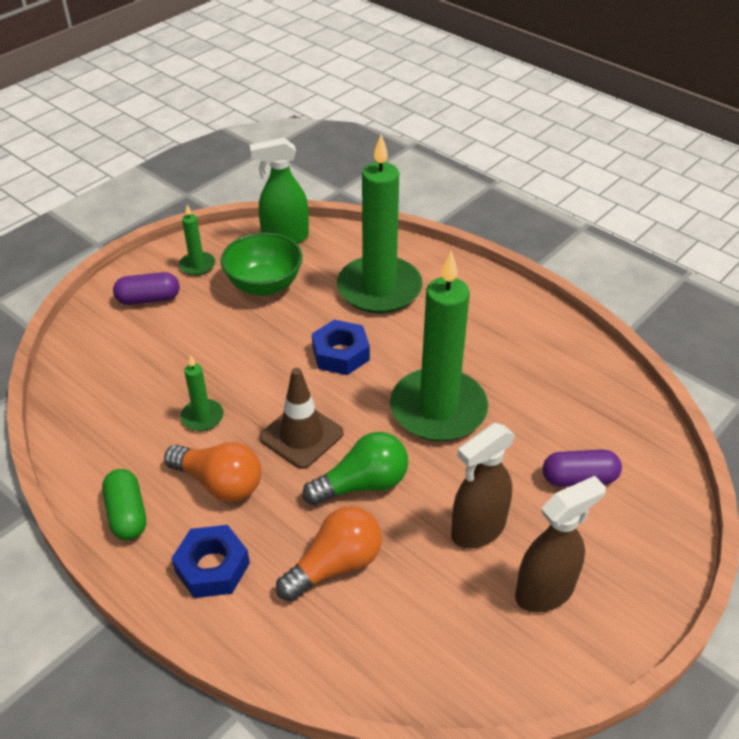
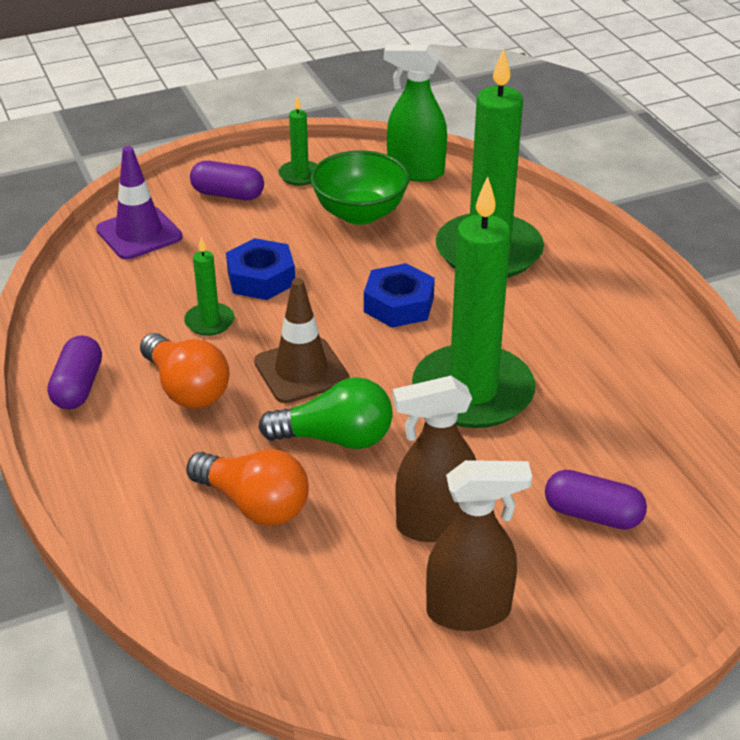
camera: 25 degrees right, 5 degrees down
(95, 356) = (139, 233): none -> purple traffic cone
(127, 514) = (78, 387): green capsule -> purple capsule
(212, 567) = (128, 462): blue nut -> blue nut (261, 278)
(335, 565) = (254, 504): orange light bulb -> orange light bulb turned 45 degrees clockwise

